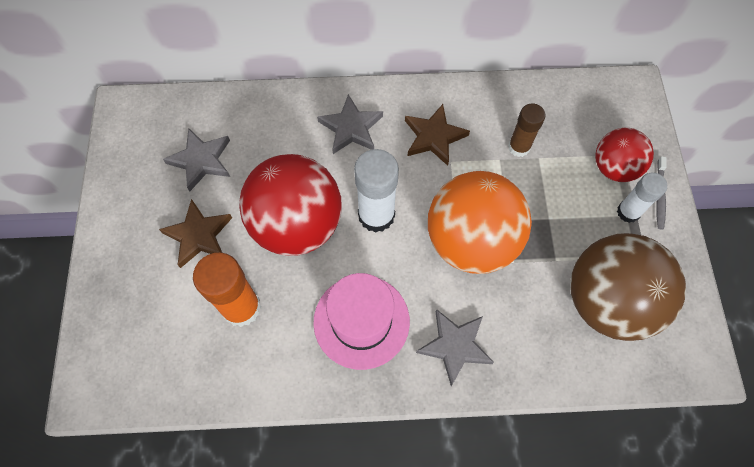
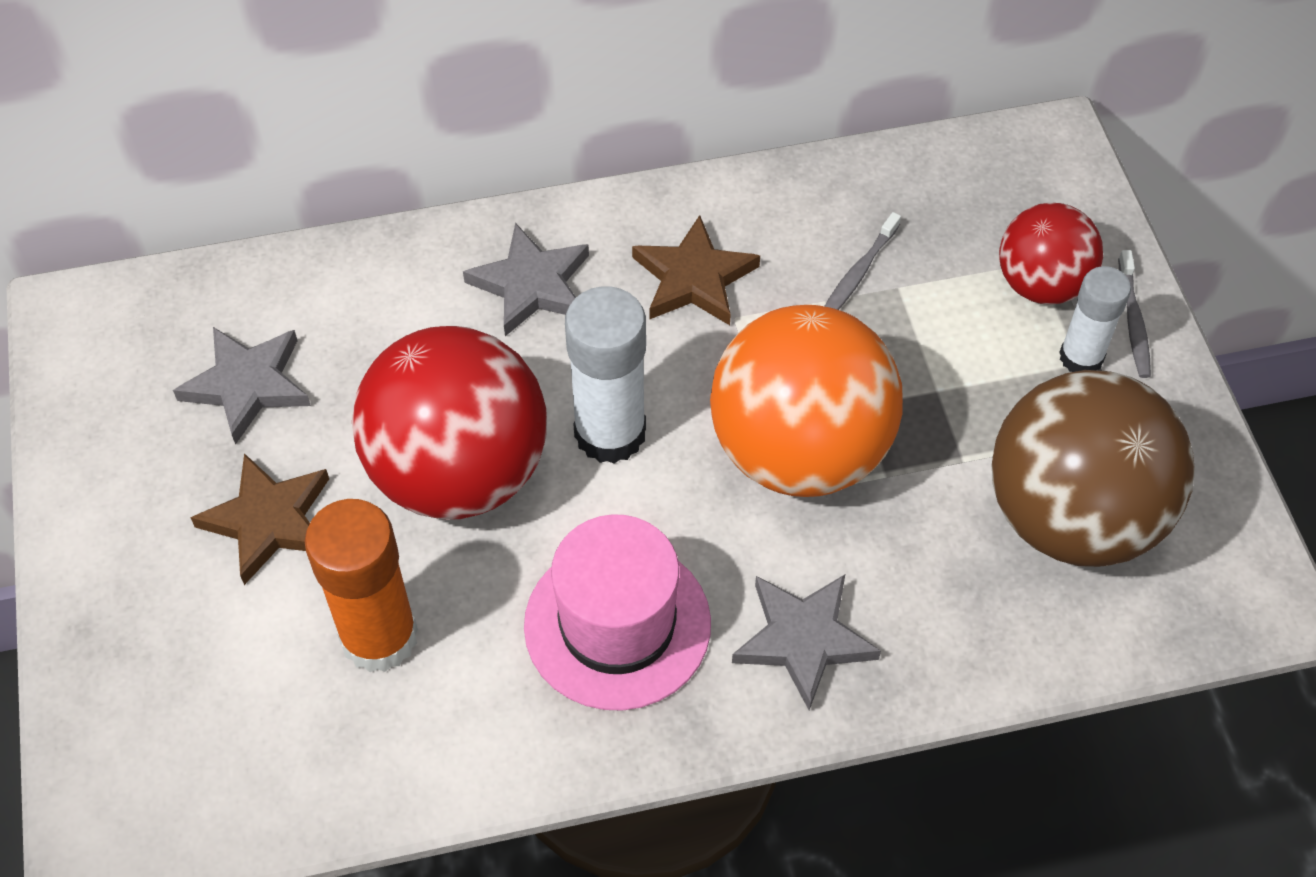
camera: 10 degrees left, 10 degrees down
(519, 147) = (858, 273): brown glue stick -> grey toothbrush

